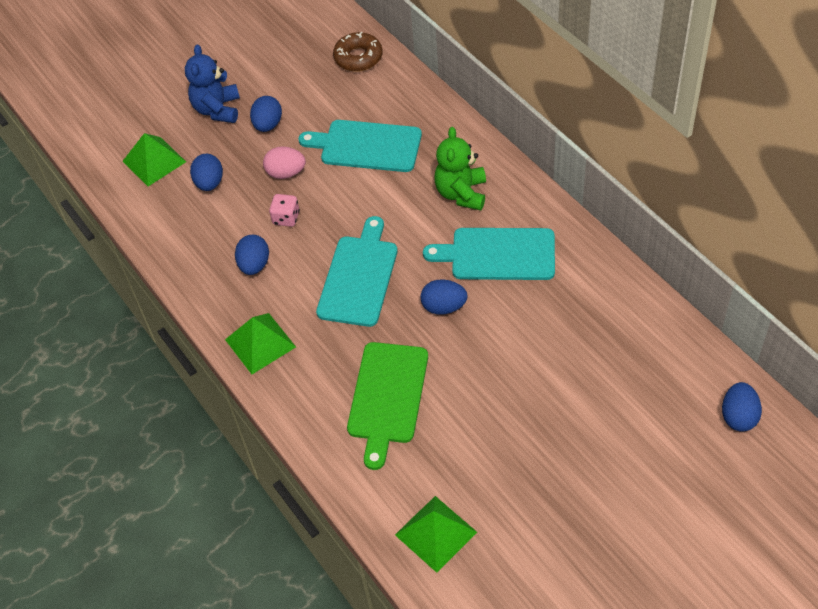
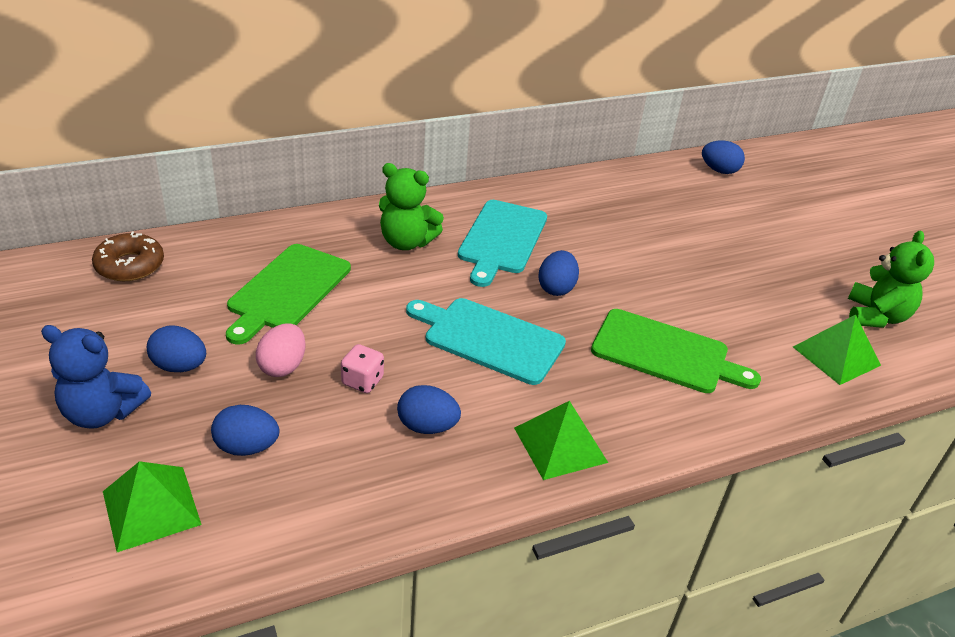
camera: 85 degrees left, 15 degrees down
(366, 146) = (287, 290): turquoise cutting board -> green cutting board
(515, 573) = (875, 316): none -> green teddy bear

